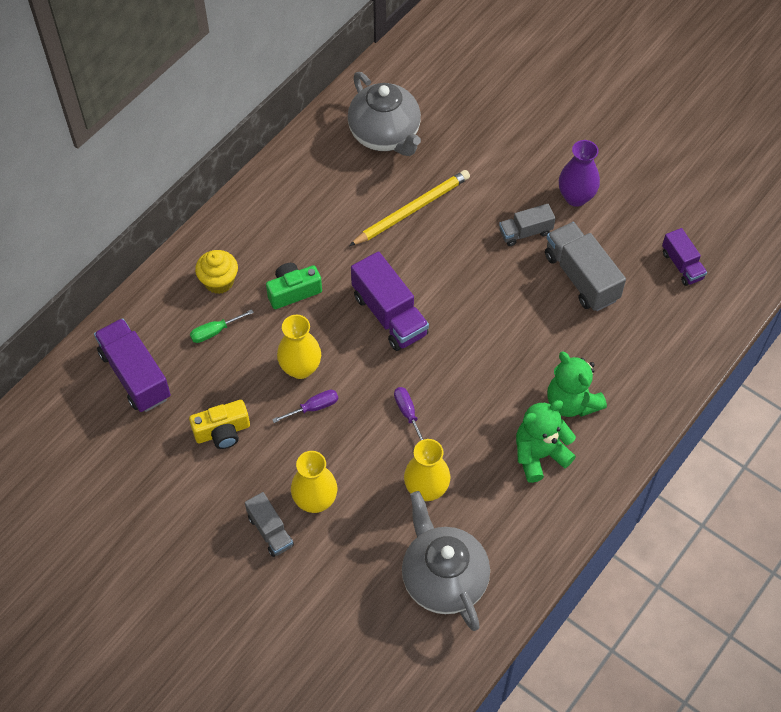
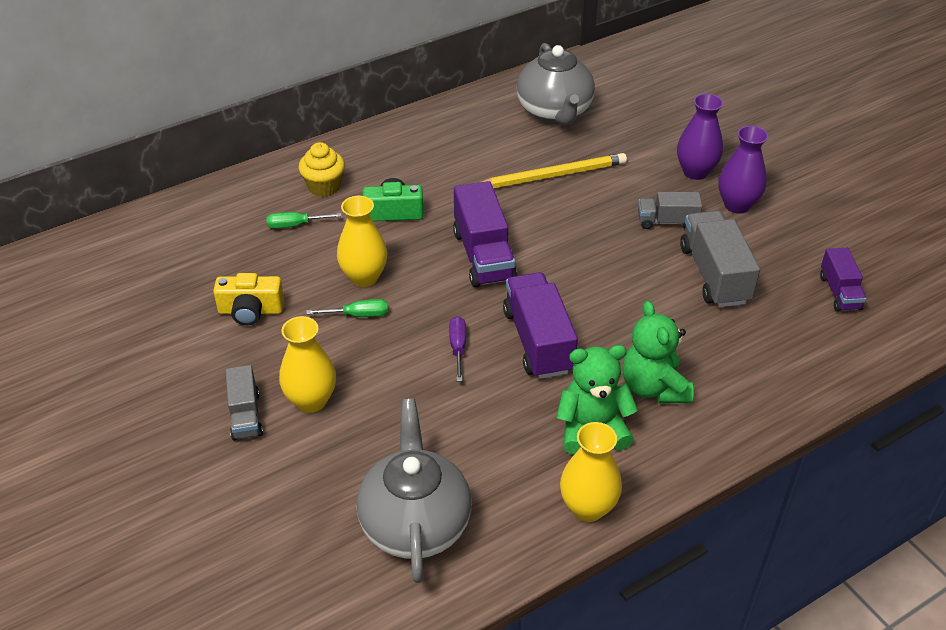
camera: 20 degrees right, 15 degrees down
(135, 375) = (195, 240): purple truck -> purple truck (538, 341)
(313, 408) = (358, 315): purple screwdriver -> green screwdriver
(426, 489) = (441, 425): yellow vase -> yellow vase (588, 508)
(530, 170) = (695, 172): none -> purple vase

